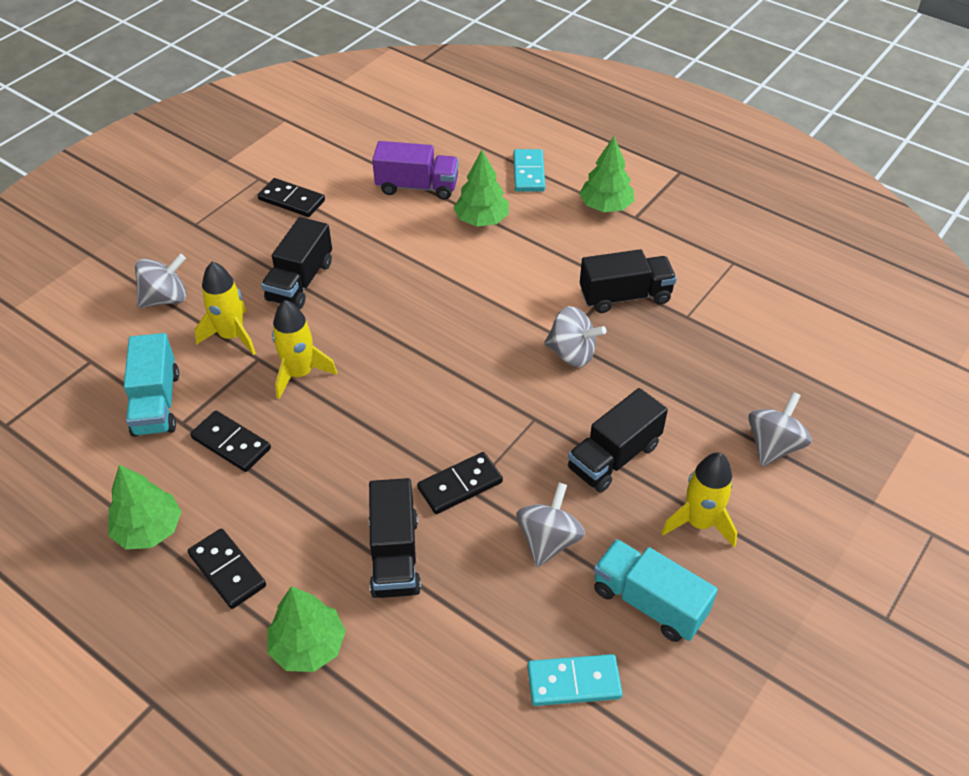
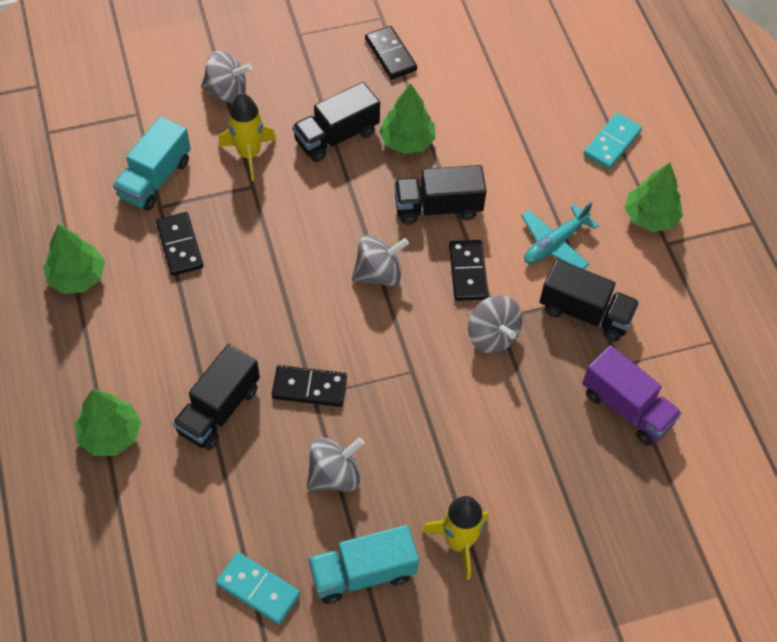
camera: 35 degrees right, 10 degrees up
(227, 570) = (103, 342): black domino -> black domino (468, 272)
(300, 373) = (272, 219): yellow rocket -> none
(417, 186) = (503, 101): purple truck -> purple truck (626, 407)
(481, 220) = (529, 166): green tree -> green tree (407, 141)
(554, 262) = (554, 243): none -> turquoise plane
(614, 457) = (444, 445): black truck -> black truck (438, 207)
(649, 602) = (363, 573): turquoise truck -> turquoise truck turned 90 degrees counterclockwise
(773, 446) = (580, 524): grey spinning top -> grey spinning top (378, 273)

